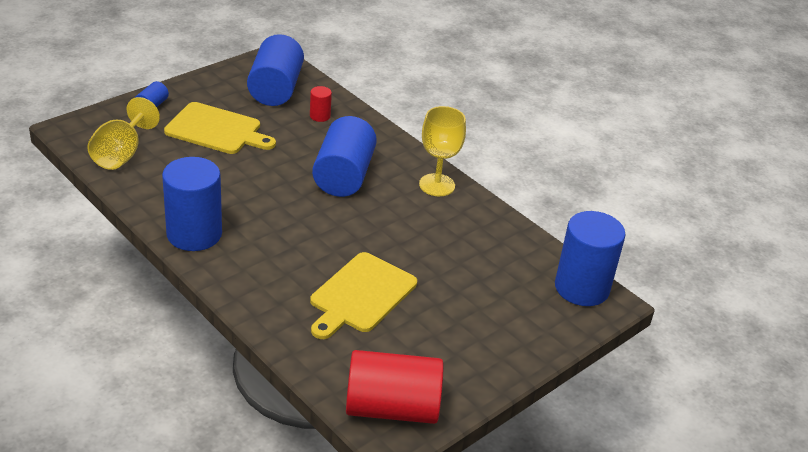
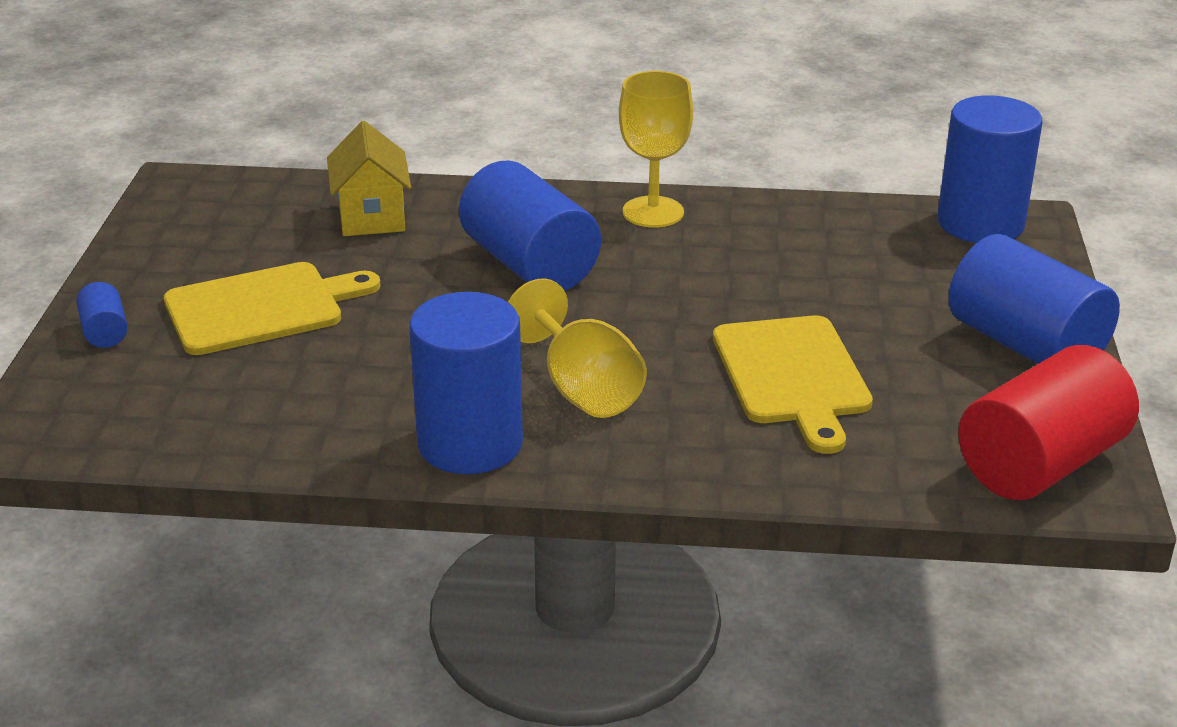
camera: 40 degrees left, 5 degrees down
(121, 154) = (175, 416): yellow goblet -> yellow goblet (583, 389)
(275, 89) = (251, 218): blue cylinder -> blue cylinder (1025, 345)
(320, 116) = (372, 217): red cylinder -> yellow house

